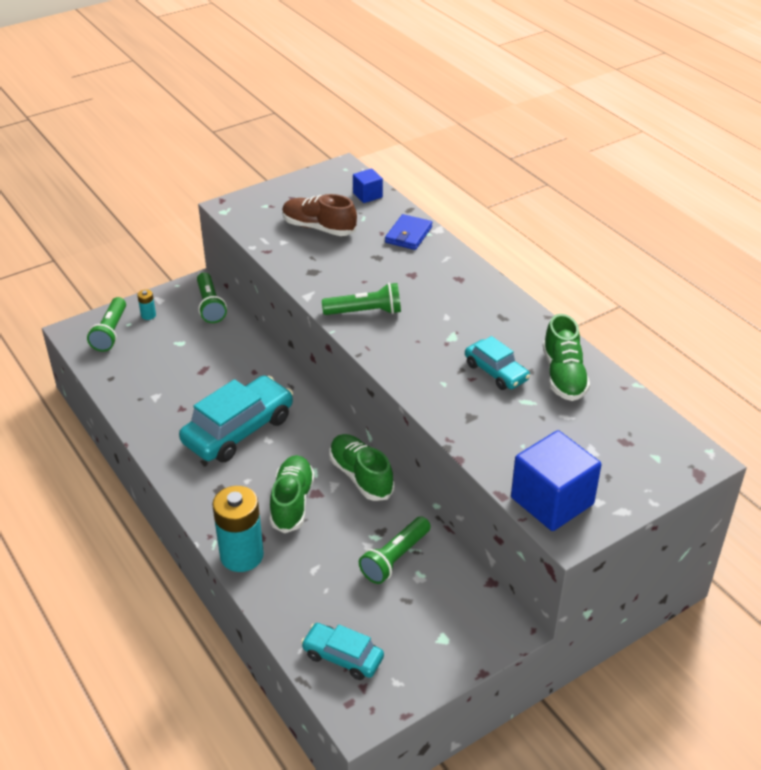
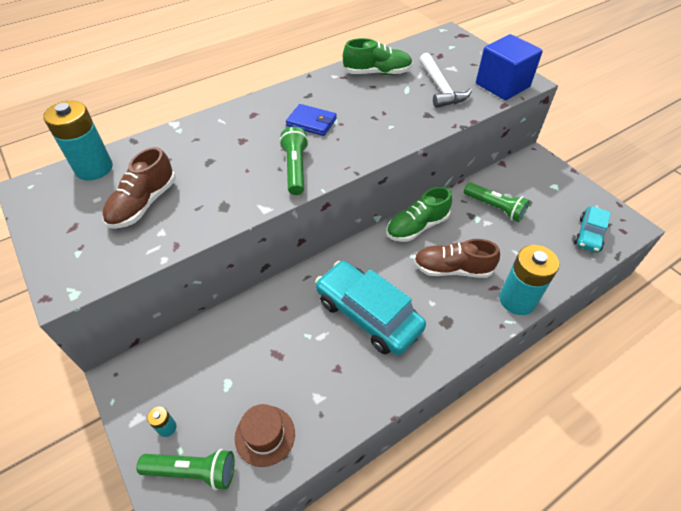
camera: 90 degrees left, 10 degrees up
(129, 367) = (265, 435): none -> brown hat
(210, 306) = (164, 359): green flashlight -> none
(292, 502) = (452, 269): green shoe -> brown shoe
(367, 195) = (94, 168): blue cube -> turquoise battery
(408, 235) = (177, 141): blue wallet -> blue wallet (311, 122)
(496, 372) = (375, 101): turquoise car -> none
(535, 434) = (440, 88): none -> white hammer

